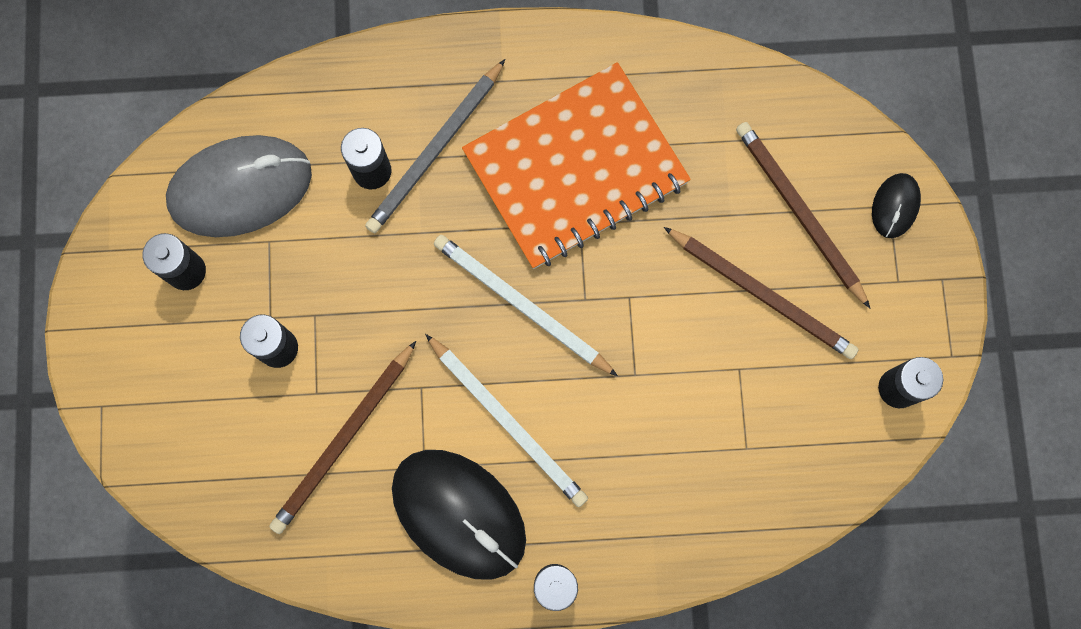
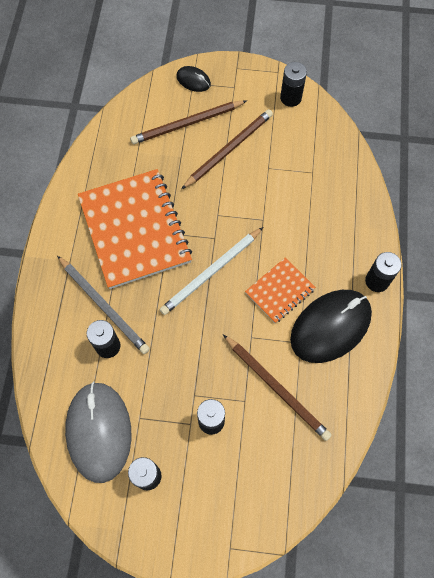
camera: 80 degrees left, 10 degrees down
(508, 422) = (280, 291): white pencil -> orange notebook

